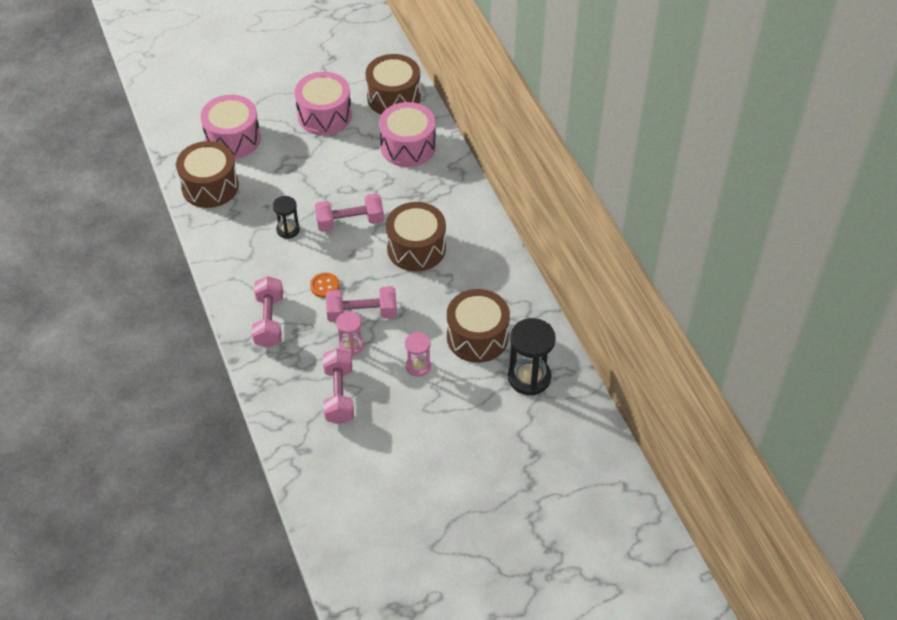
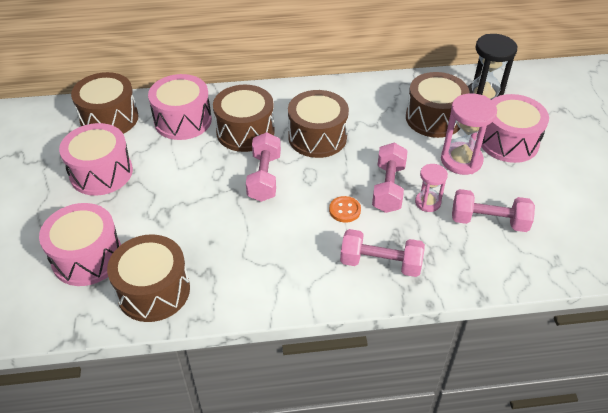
camera: 75 degrees left, 5 degrees down
(288, 230) = (255, 228): black hourglass -> none
(407, 194) = (245, 131): none -> brown drum
(418, 366) = (461, 160): pink hourglass -> pink hourglass, size x1.71
(460, 405) = (508, 142): none -> pink drum

